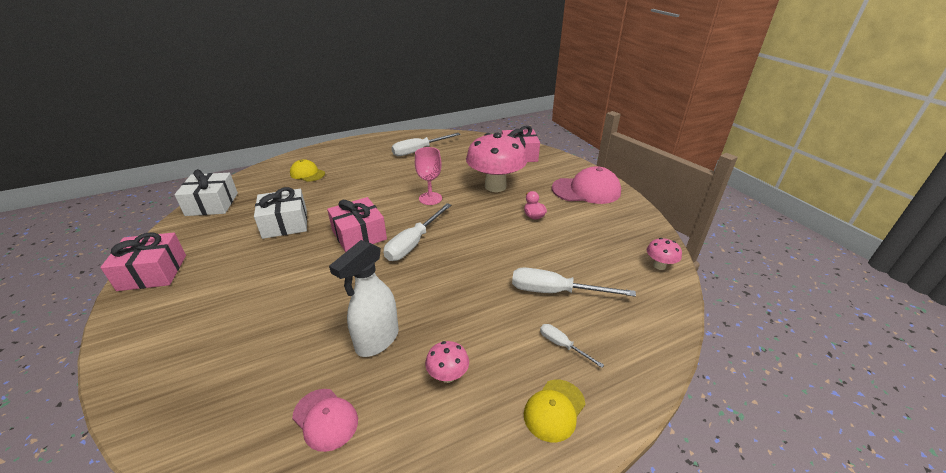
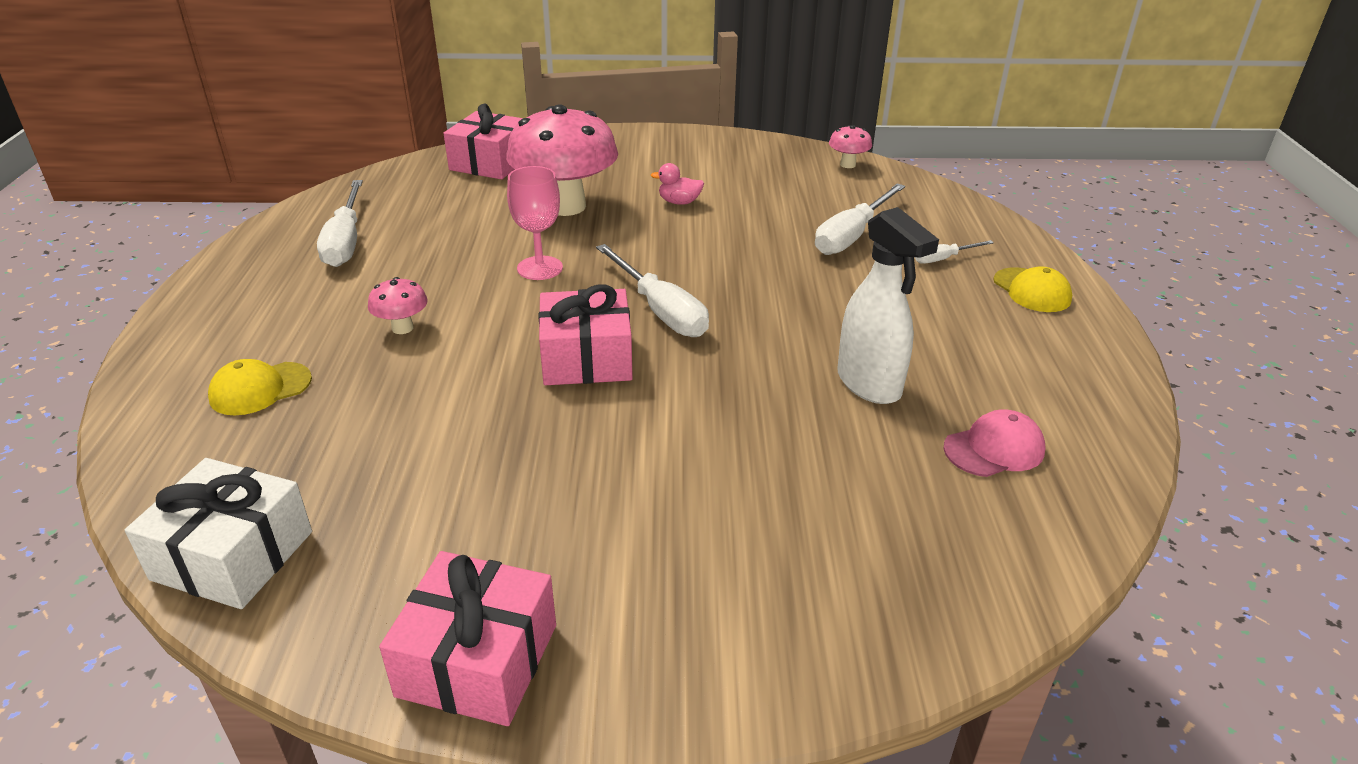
camera: 65 degrees left, 0 degrees up
(285, 223) = (457, 441): white gift -> none
(448, 375) = (958, 343): pink mushroom -> pink mushroom (402, 328)
(586, 190) = (652, 150): pink cap -> none

